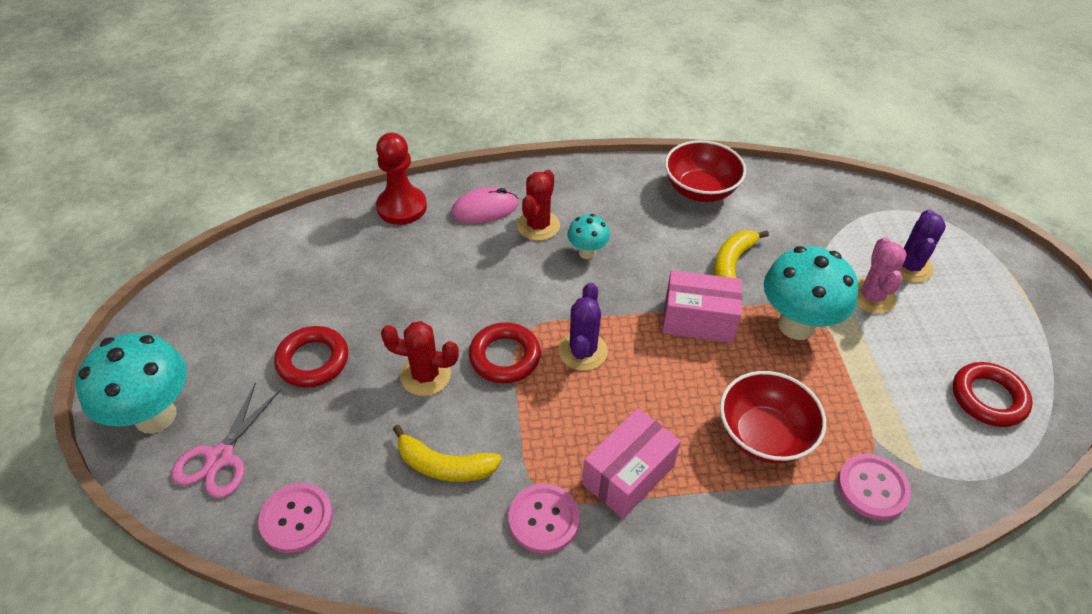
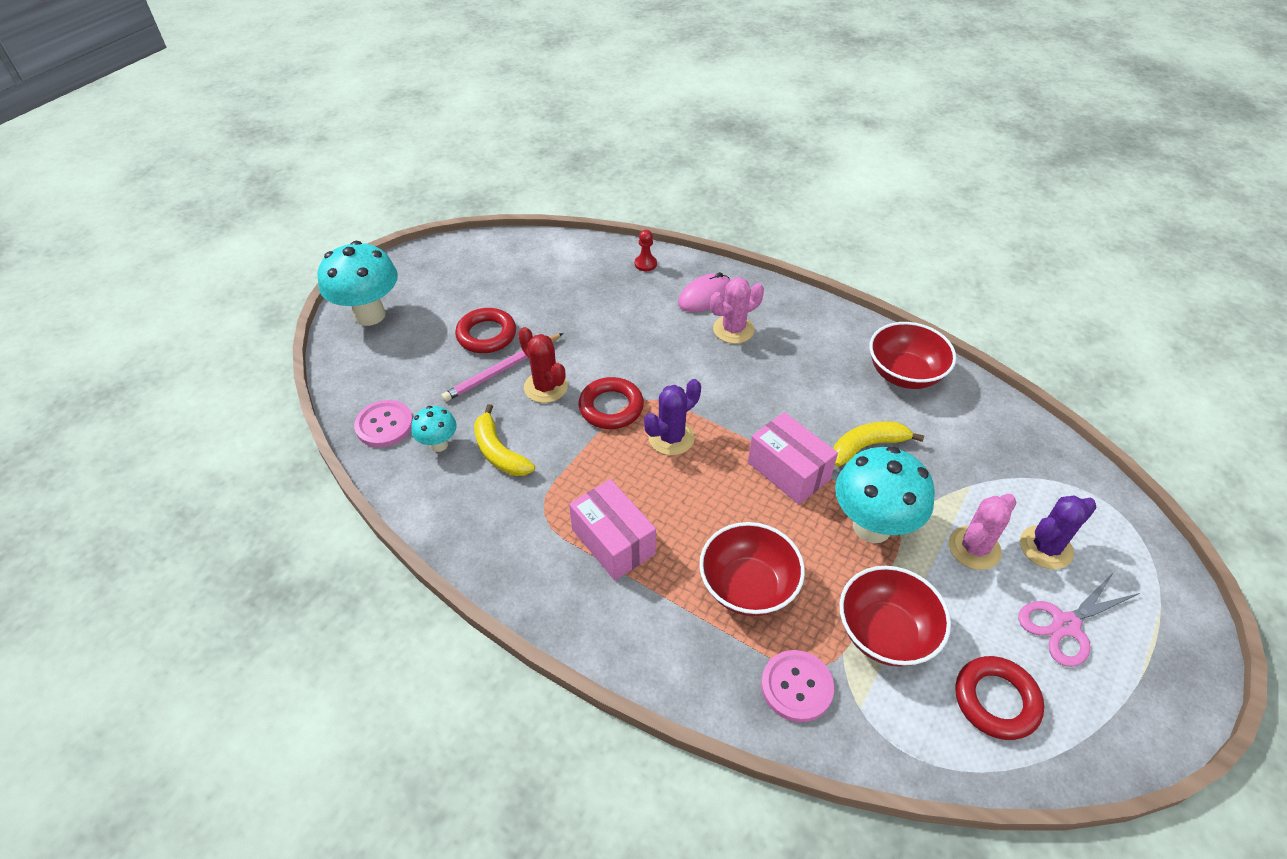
camera: 40 degrees right, 0 degrees up
(220, 457) = (379, 361): pink scissors -> pink scissors (1065, 625)
(365, 384) = (502, 369): none -> pink pencil
(402, 207) = (645, 264): red pawn -> red pawn, size x0.50
(485, 209) = (705, 296): pink mouse -> pink mouse turned 60 degrees counterclockwise
(538, 226) = (733, 329): red cactus -> pink cactus
(543, 519) = (525, 529): pink button -> none
(587, 252) = (751, 370): turquoise mushroom -> turquoise mushroom (439, 444)
(628, 475) = (613, 542): pink box -> pink box turned 60 degrees clockwise
(883, 401) = (885, 633): none -> red bowl

